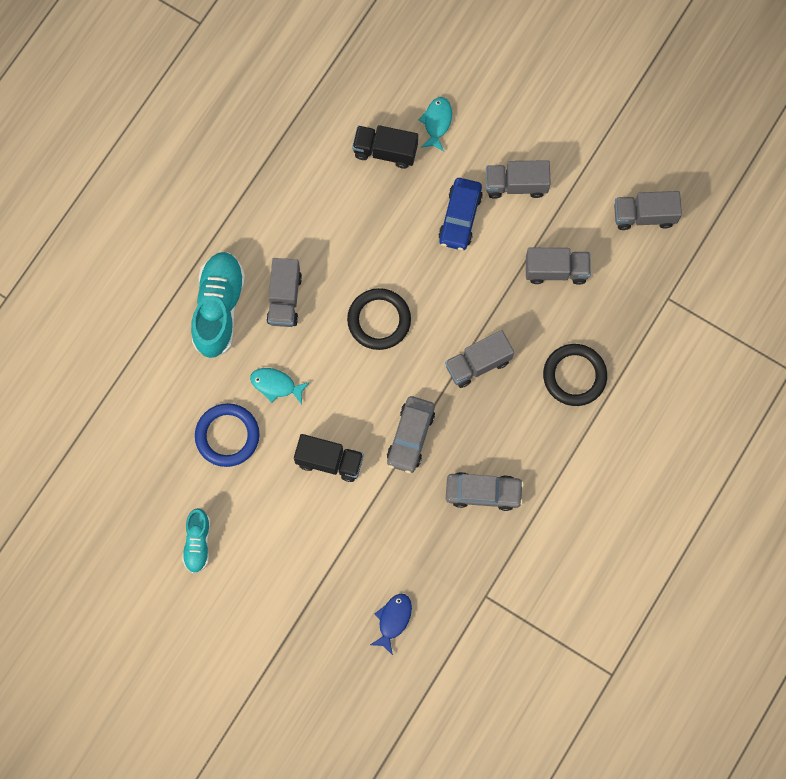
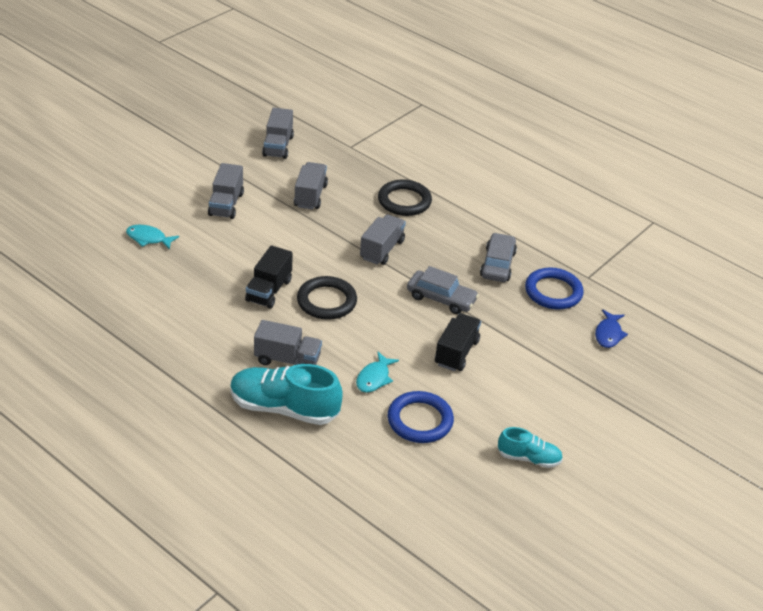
camera: 85 degrees left, 35 degrees down
(385, 151) = (163, 273): black truck -> black truck (269, 290)
(393, 620) = (608, 334): blue fish -> blue fish turned 105 degrees counterclockwise
(450, 557) = (553, 292): none -> blue ring
(460, 217) = (244, 239): blue car -> none
(478, 363) = (382, 250): grey truck -> grey truck turned 135 degrees counterclockwise

